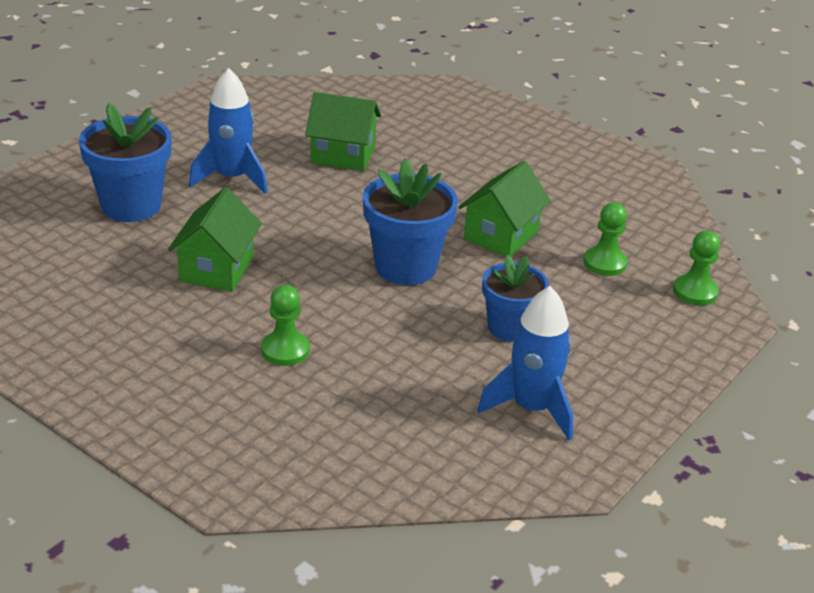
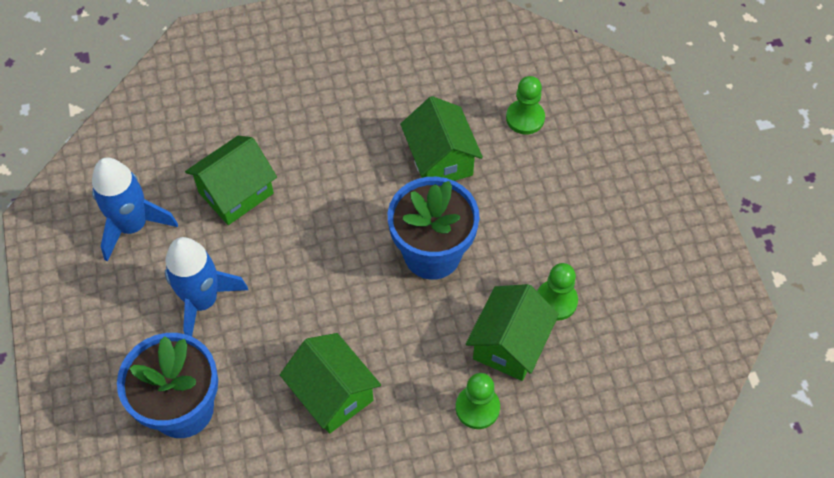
camera: 50 degrees left, 25 degrees up
(367, 344) = (509, 344): none -> green house
(509, 328) = (556, 236): blue flower pot -> none
(531, 408) = (653, 287): blue rocket -> blue rocket (133, 226)
(695, 292) = (598, 89): green pawn -> green pawn (556, 301)

